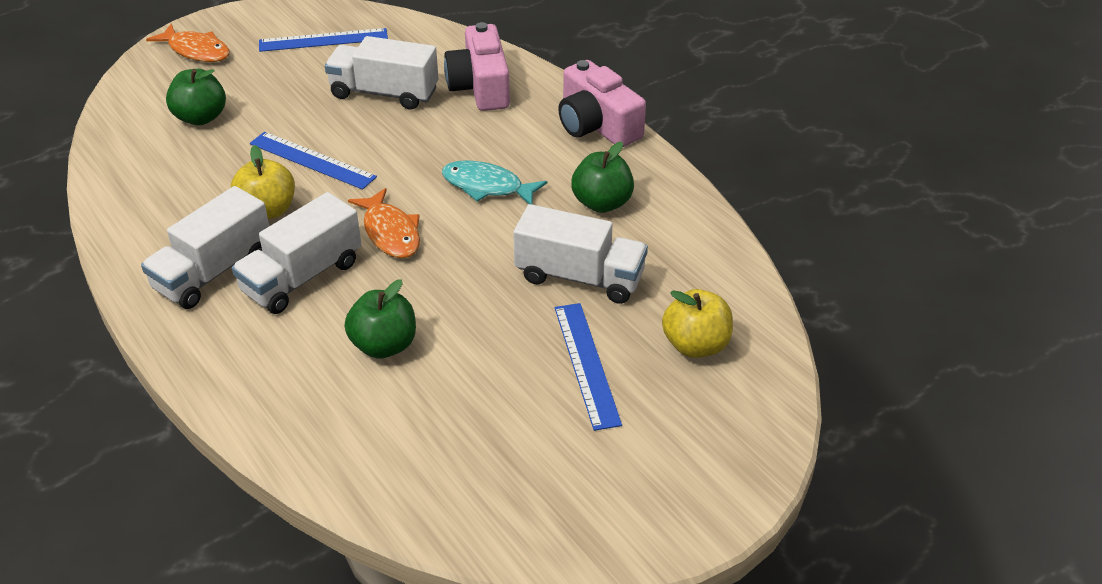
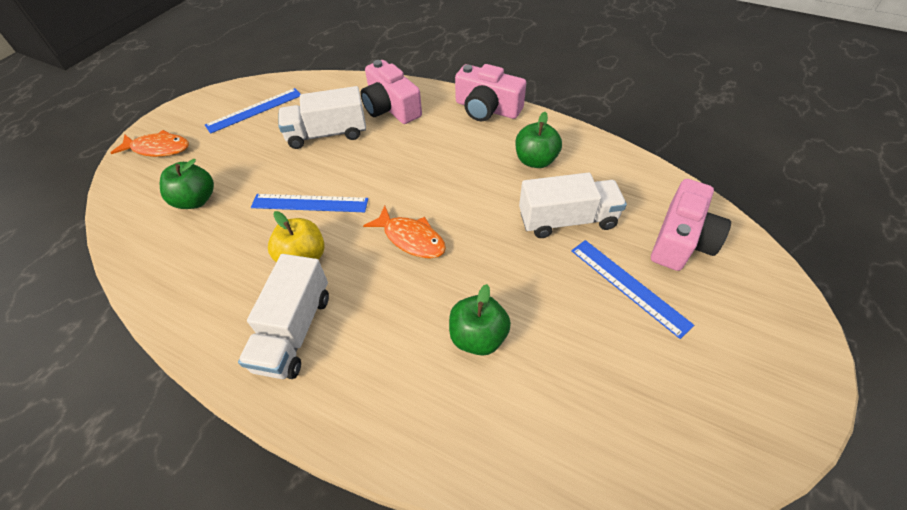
camera: 25 degrees left, 10 degrees up
(302, 277) = (371, 304): white truck -> none
(487, 186) = (451, 177): turquoise fish -> none
(696, 345) = (681, 240): yellow apple -> pink camera

